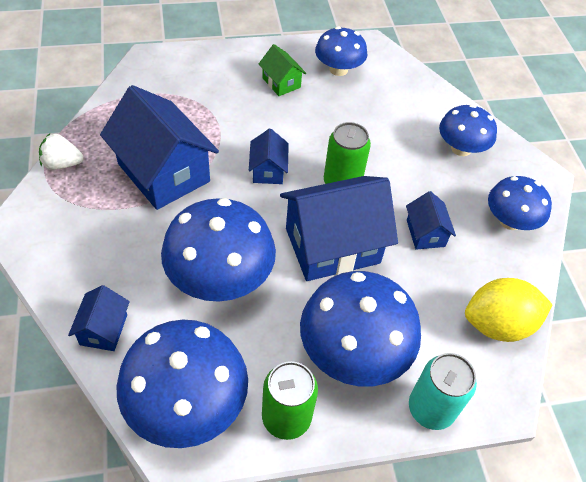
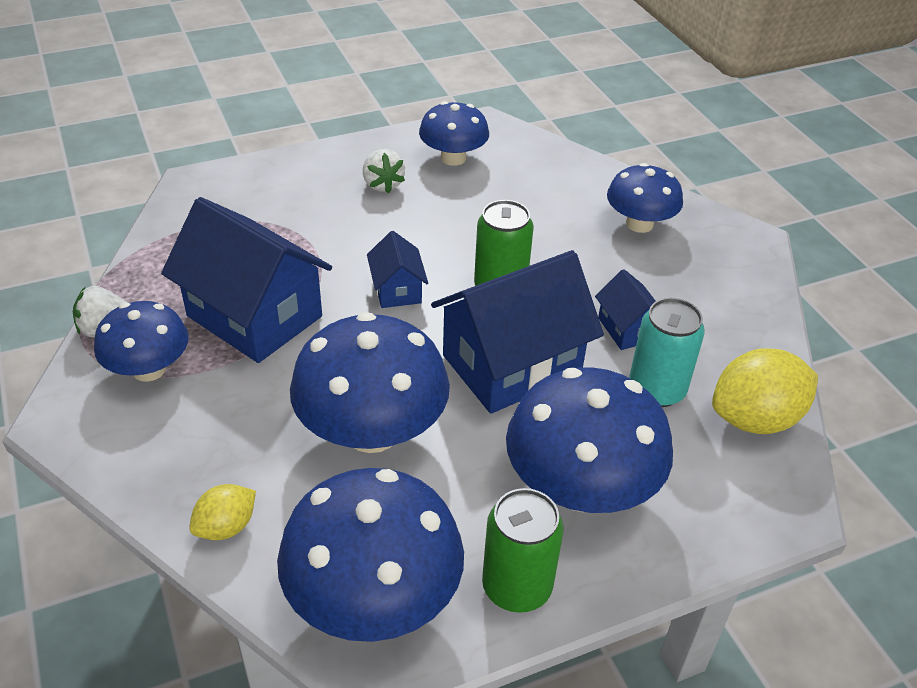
camera: 10 degrees left, 10 degrees down
(103, 329) = (226, 527): blue house -> yellow lemon
(281, 83) = (382, 184): green house -> white strawberry
(431, 408) = (704, 536): turquoise can -> turquoise can (656, 390)
(510, 221) = (729, 296): blue mushroom -> blue mushroom (149, 369)

